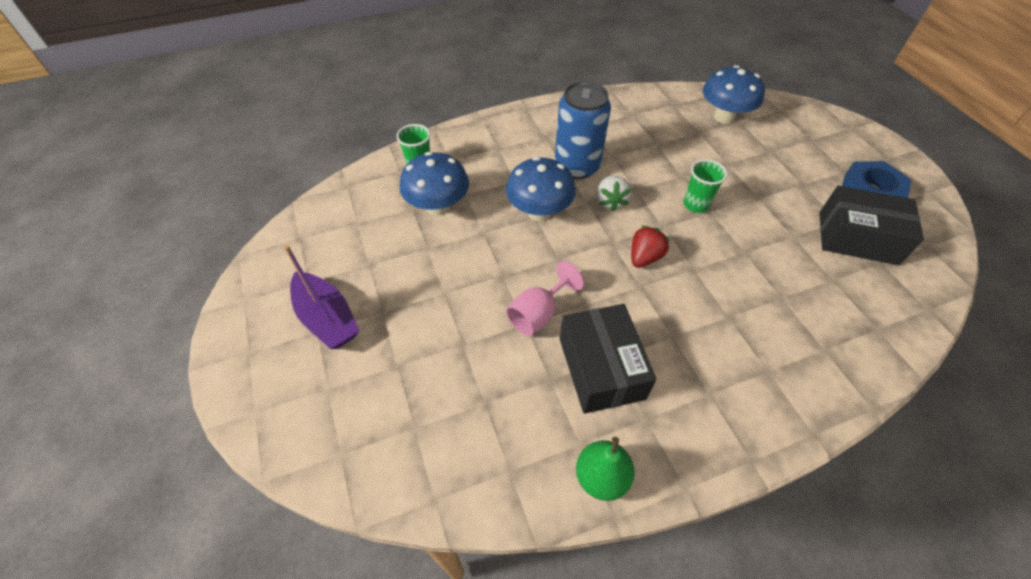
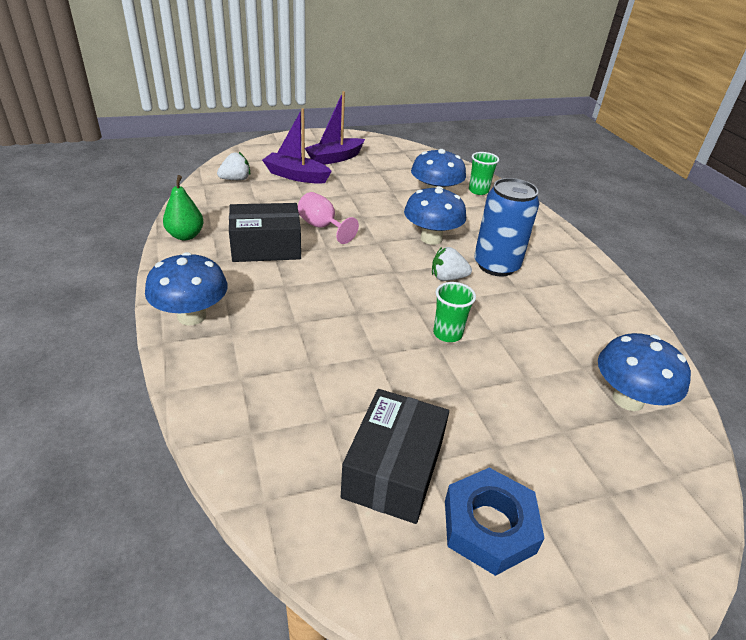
camera: 90 degrees right, 15 degrees down
(394, 363) = (296, 176): none -> purple boat
(413, 450) = (235, 179): none -> white strawberry
(644, 257) = (374, 286): red strawberry -> none
(762, 417) = (191, 316): none -> blue mushroom

